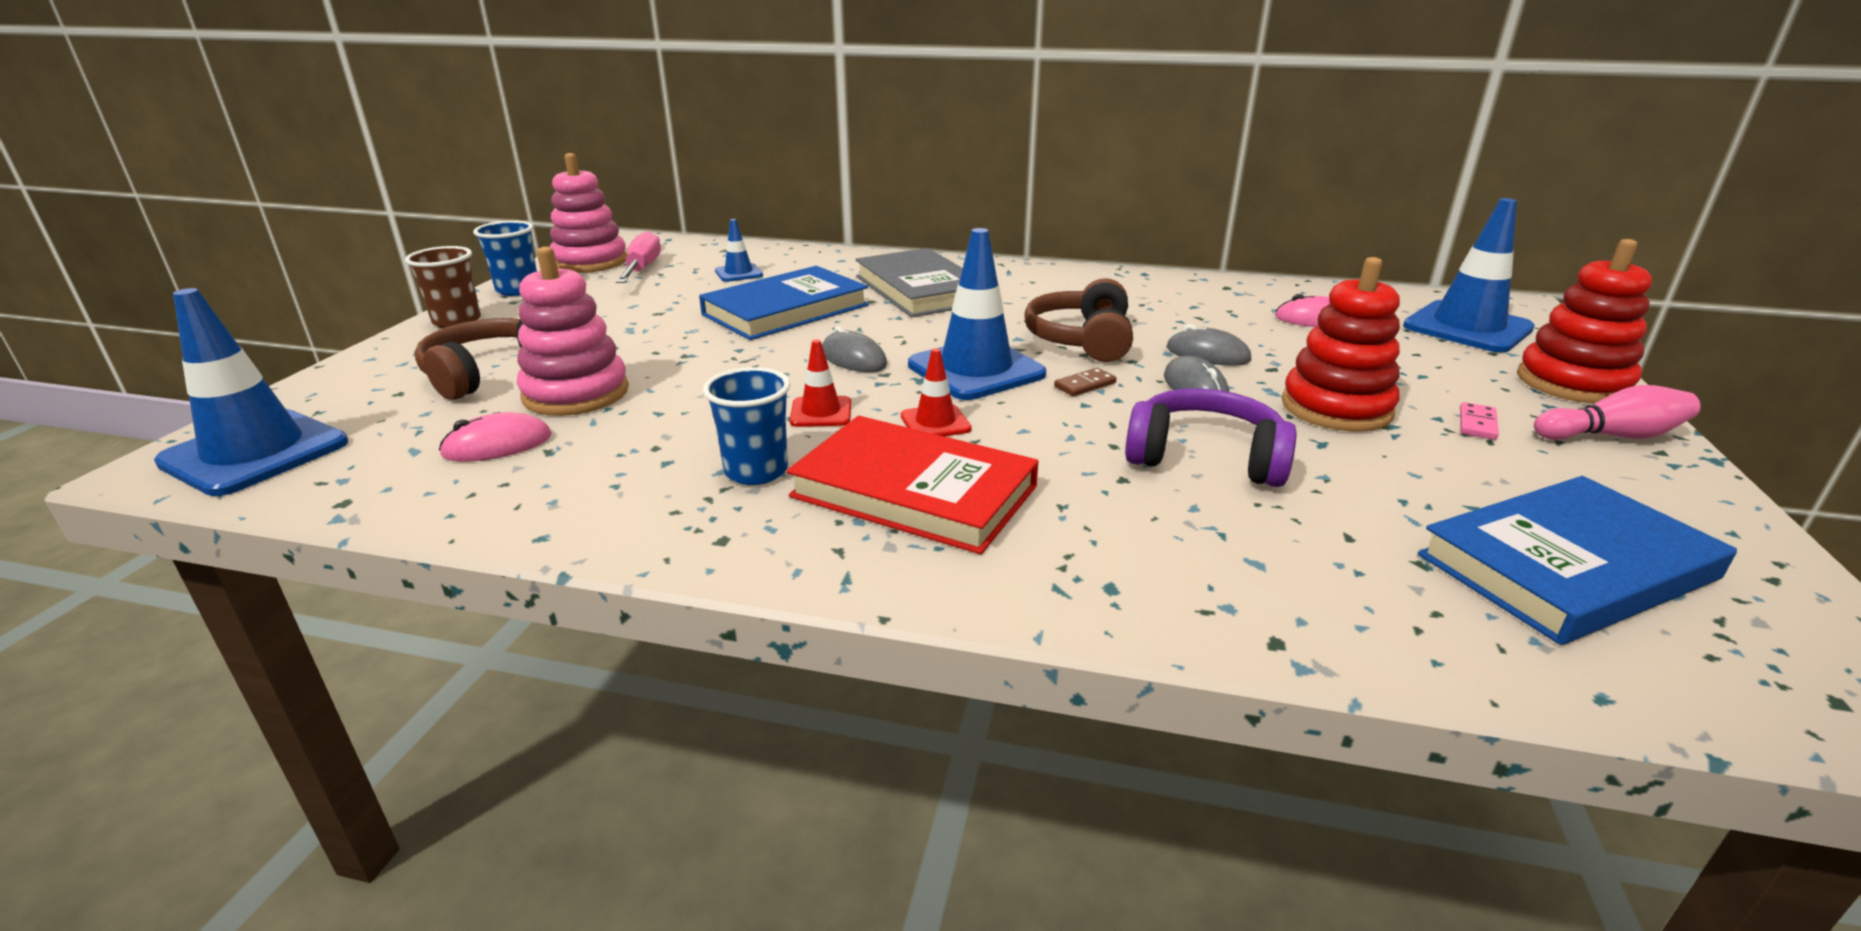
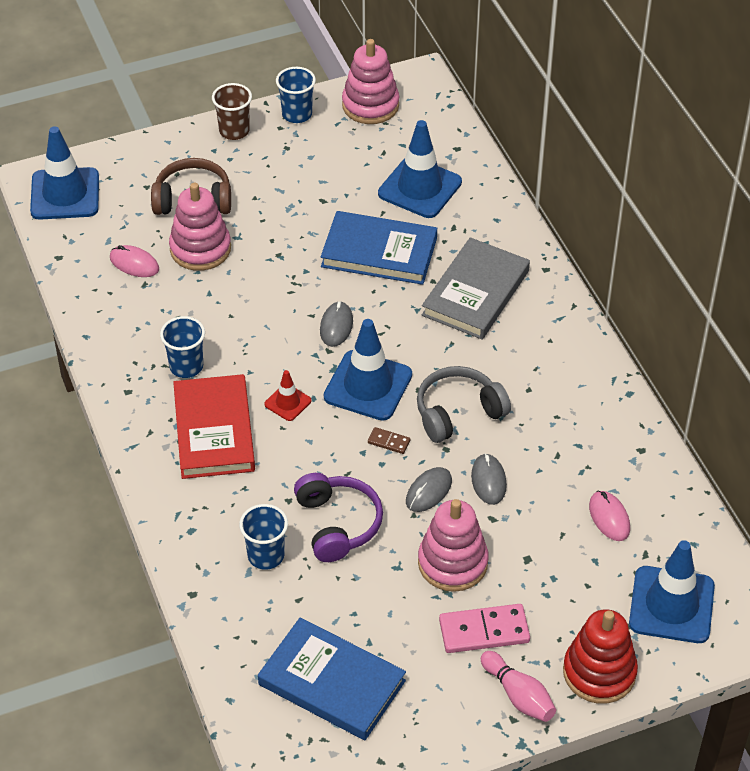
camera: 55 degrees right, 20 degrees up
(642, 269) = (382, 138): pink screwdriver -> none
(739, 273) = (419, 188): blue traffic cone -> blue traffic cone, size x2.02
(821, 412) = (261, 353): red traffic cone -> none
(1082, 340) = (458, 412): brown headphones -> grey headphones
(1229, 534) = (266, 556): none -> blue cup
(1336, 408) = (452, 563): red stacking toy -> pink stacking toy
(1477, 424) = (484, 631): pink domino -> pink domino, size x2.02

